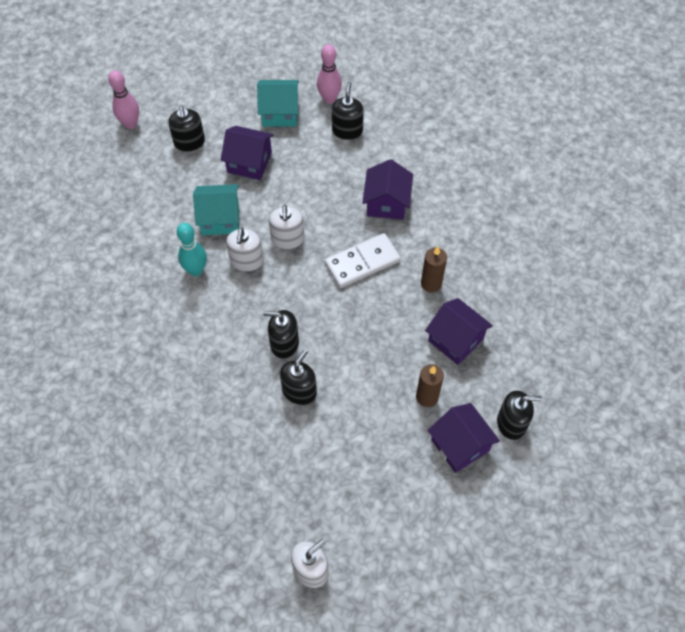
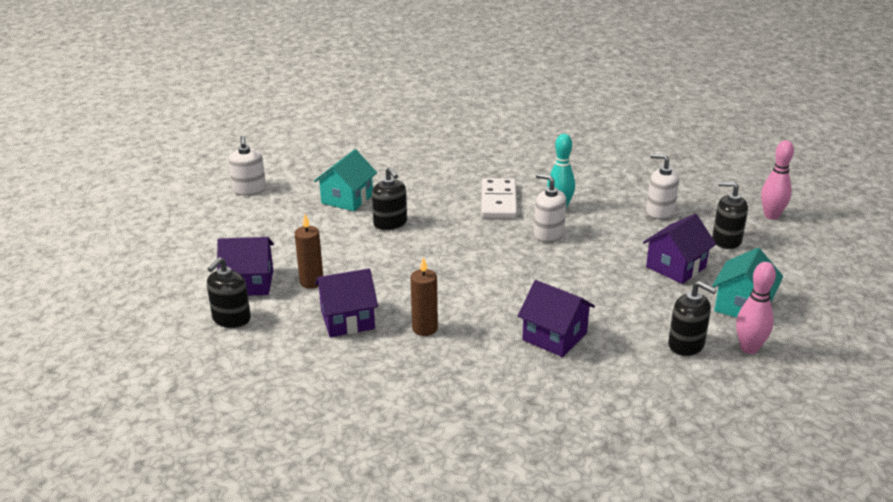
camera: 120 degrees right, 30 degrees down
(220, 219) = (610, 233): turquoise house -> turquoise house (347, 199)
(284, 343) = (442, 229): black soap dispenser -> none
(287, 239) = (556, 262): white soap dispenser -> white soap dispenser (660, 212)
(362, 262) = (490, 295): white domino -> white domino (499, 201)

